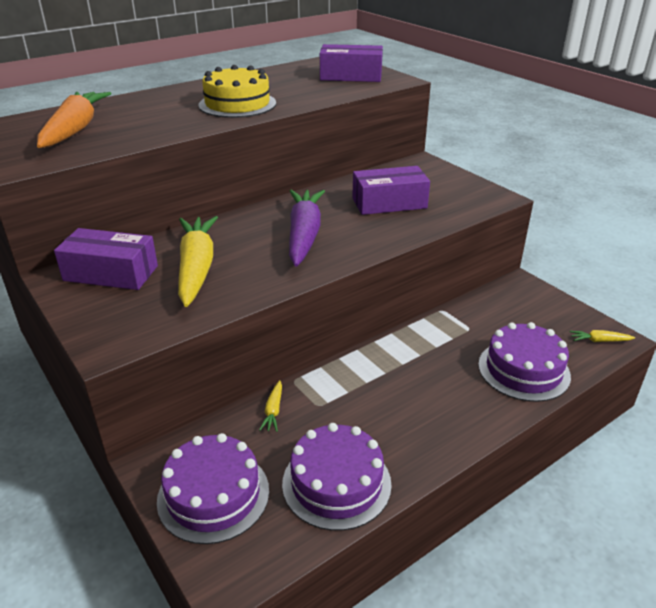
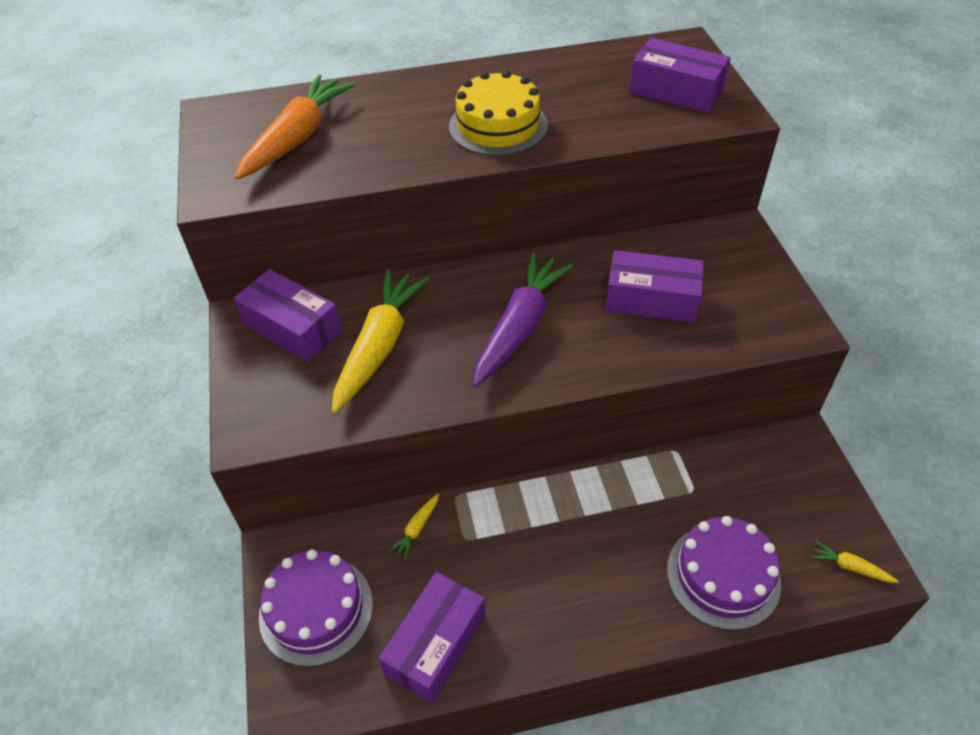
camera: 25 degrees right, 15 degrees up
(336, 483) = (435, 644): purple cake -> purple box

